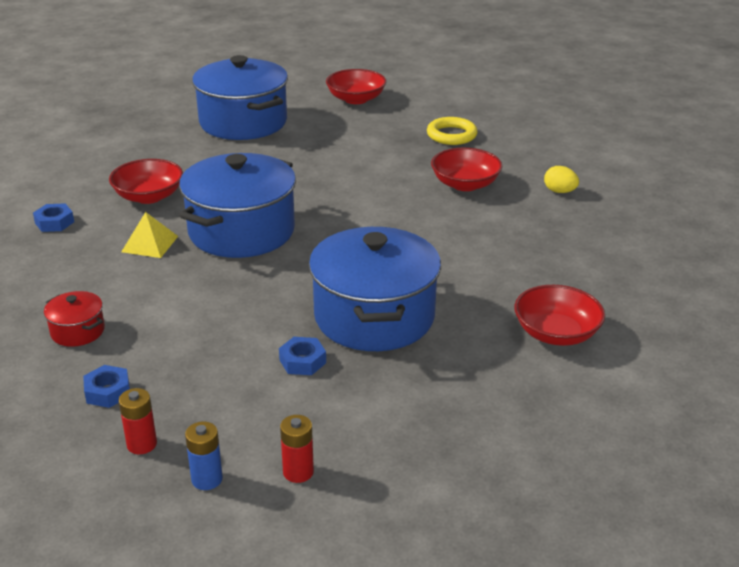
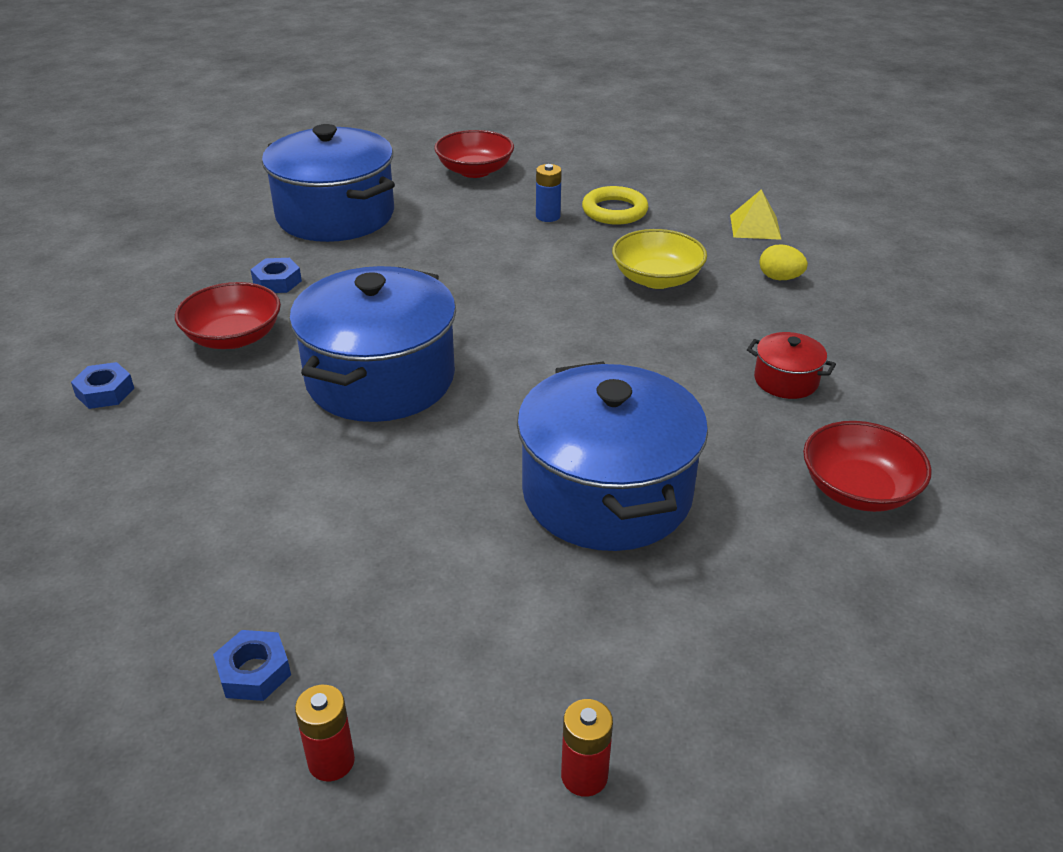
camera: 10 degrees left, 5 degrees up
(77, 331) = (182, 570): red pot -> red pot (786, 380)
(150, 244) = (254, 412): yellow pyramid -> yellow pyramid (755, 227)
(207, 479) = (450, 811): blue battery -> blue battery (548, 216)
(302, 361) = (530, 579): blue nut -> blue nut (277, 282)
(465, 184) = (657, 279): red bowl -> yellow bowl

